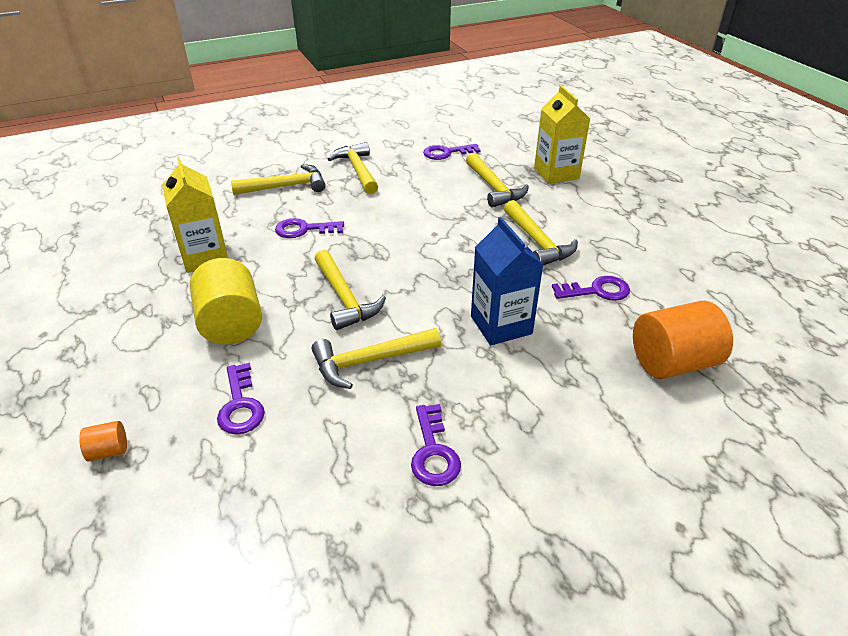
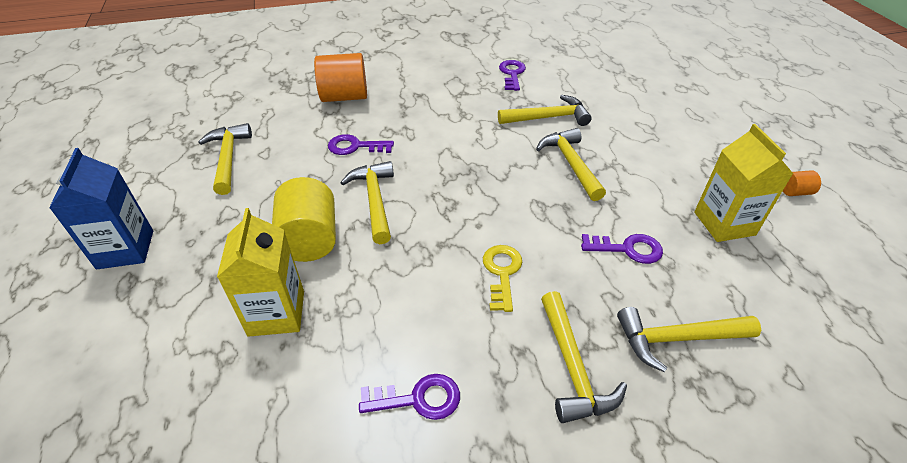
camera: 170 degrees left, 5 degrees up
(109, 451) = (698, 91): orange cylinder -> orange cylinder (795, 192)
(231, 324) = (661, 153): yellow cylinder -> yellow cylinder (310, 239)
(240, 405) = (630, 103): purple key -> none
(408, 206) = (502, 273): none -> yellow key
(494, 187) = (380, 294): yellow hammer -> yellow hammer (228, 158)
(501, 325) = (447, 130): blue carton -> blue carton (125, 249)

